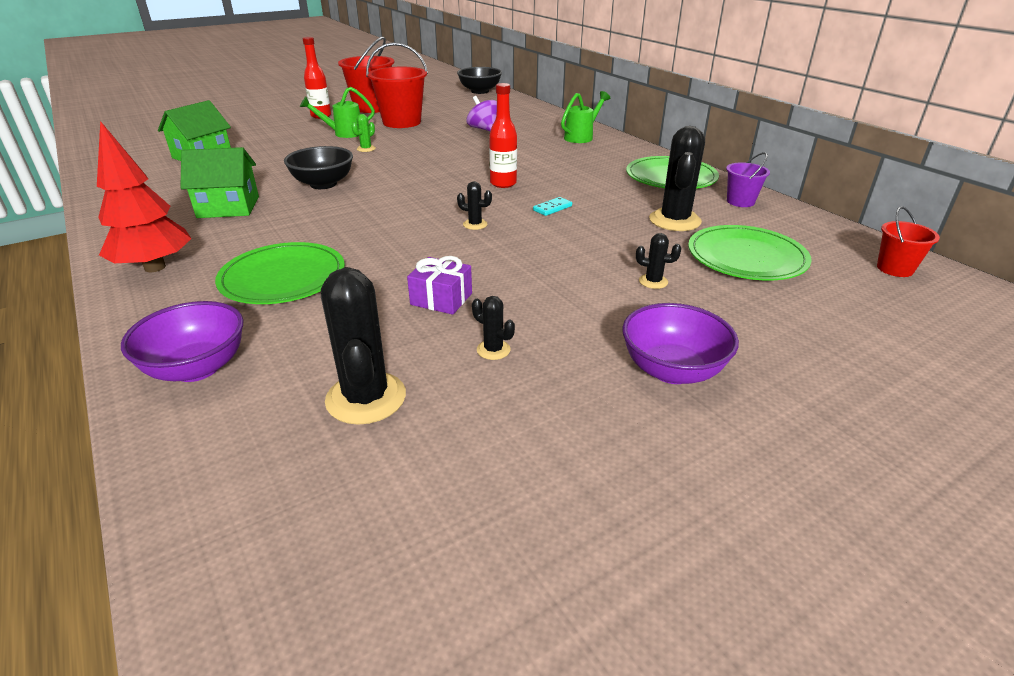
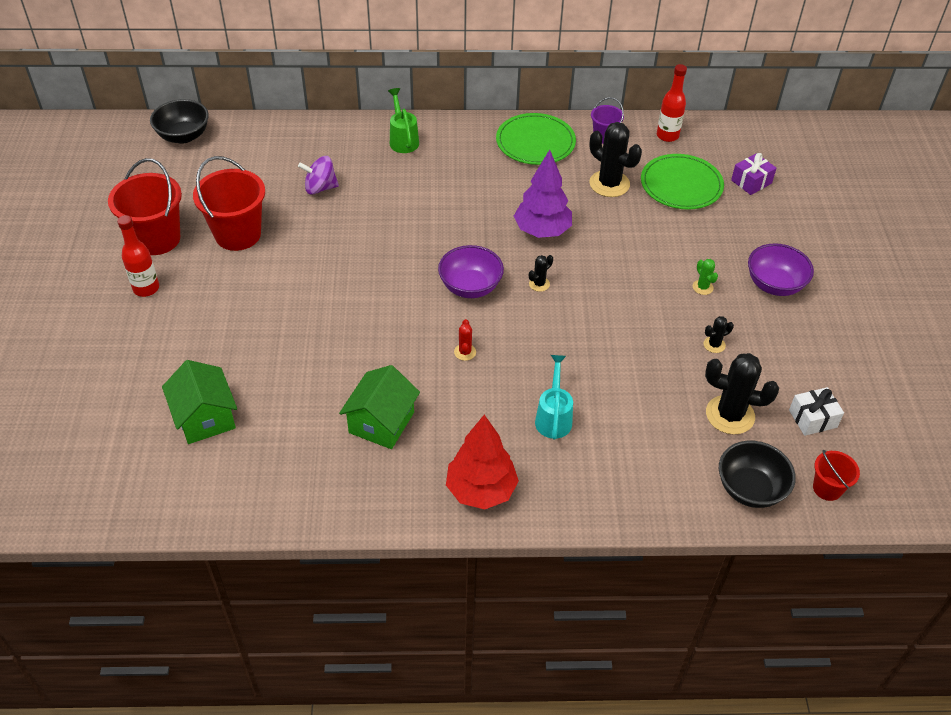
camera: 60 degrees left, 15 degrees up
(197, 368) = (653, 485): purple bowl -> purple bowl (470, 287)
(283, 277) = (553, 417): green plate -> turquoise watering can
(323, 184) = (376, 345): black bowl -> black bowl (750, 489)
(343, 133) = (233, 289): green watering can -> none
(344, 216) = (465, 352): none -> red cactus
(366, 149) = (301, 288): green cactus -> green cactus (702, 287)
(416, 489) = (812, 419): none -> white gift
(441, 299) = (641, 345): purple gift -> purple gift (751, 182)
(503, 183) = (471, 235): red bottle -> red bottle (667, 136)
(552, 208) = (542, 231): turquoise domino -> purple tree
(653, 281) = (683, 241): black cactus -> none
(894, 269) = (734, 138): red bucket -> red bucket (827, 488)

